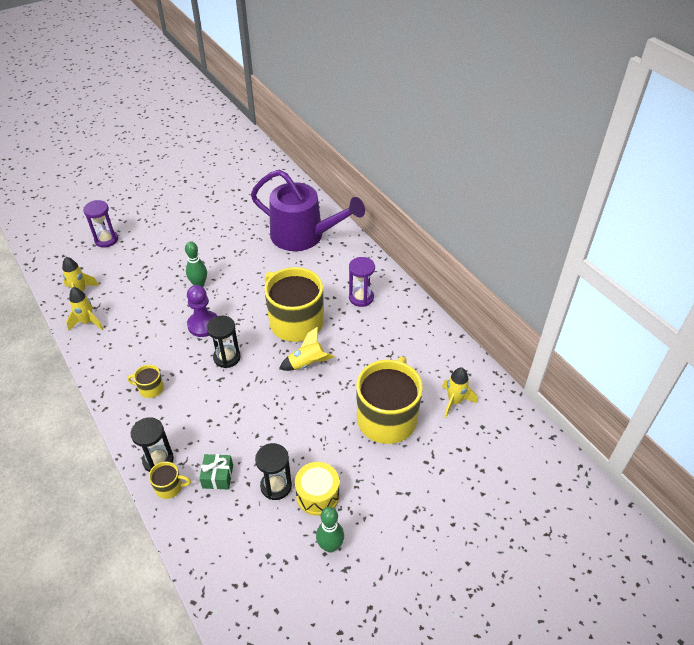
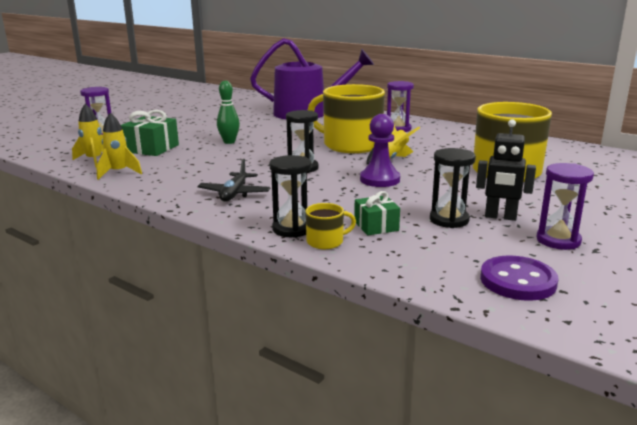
camera: 20 degrees left, 25 degrees down
(132, 280) = (152, 148): none -> green gift
(150, 388) = (234, 194): yellow mug -> black plane
(203, 325) = (257, 157): purple pawn -> purple pawn (380, 180)
(257, 587) = (518, 281): none -> purple button
(317, 495) = (500, 217): yellow drum -> black robot
(330, 546) = (558, 240): green bowling pin -> purple hourglass
(454, 401) = (553, 156): yellow rocket -> none

